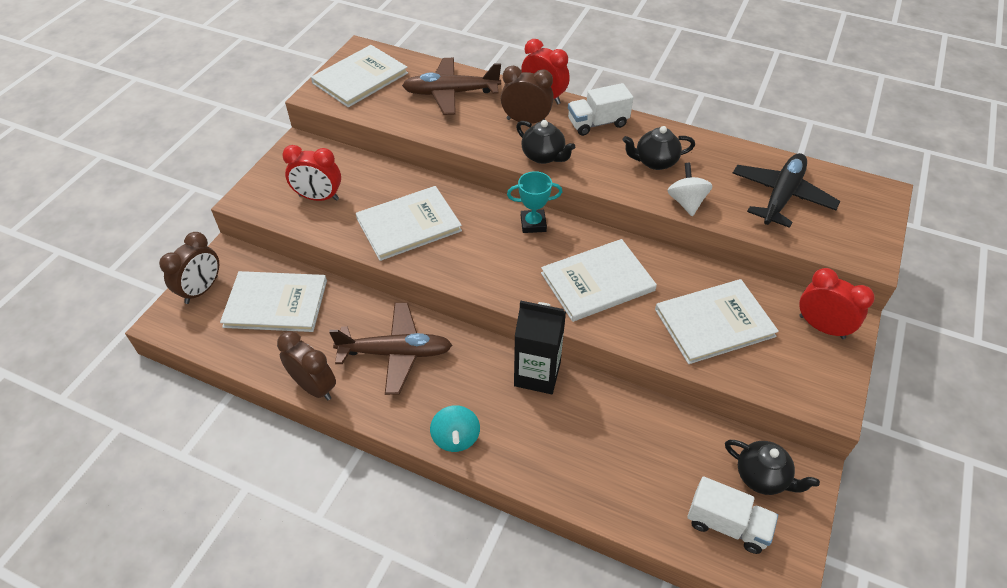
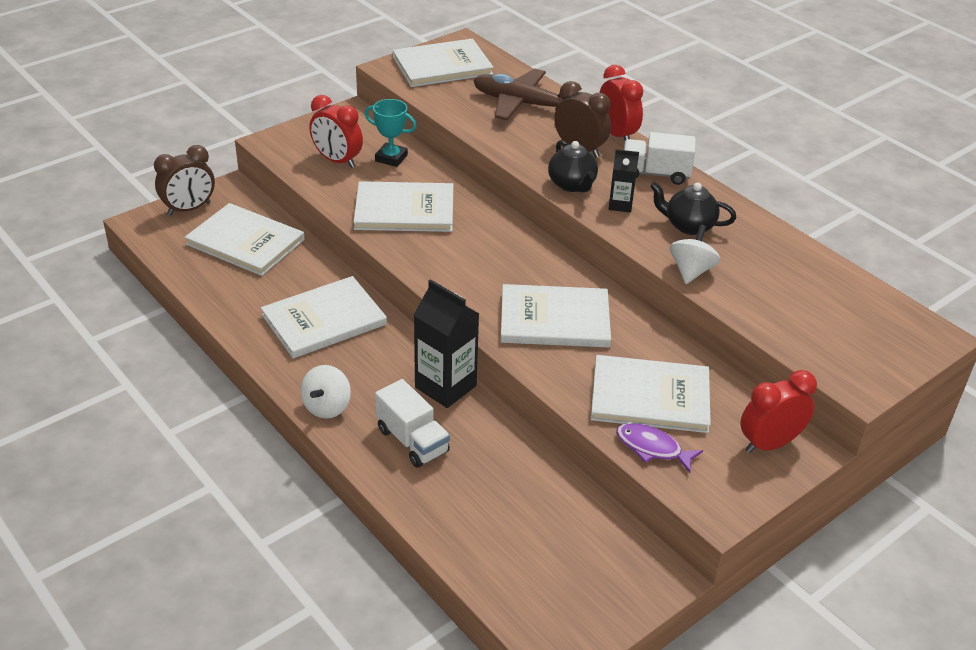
camera: 25 degrees right, 10 degrees down
(314, 387) = (230, 319): brown clock -> none
(396, 353) = (324, 320): brown plane -> white book
(456, 438) = (327, 407): turquoise spinning top -> white spinning top
(533, 224) = (529, 249): turquoise trophy -> turquoise trophy (391, 158)
(592, 161) = (620, 205): none -> black carton
(727, 524) = (537, 582): white truck -> white truck (412, 441)
(748, 369) = (652, 448): none -> purple fish
(762, 477) = (608, 560): black teapot -> none
(781, 196) = (806, 300): black plane -> none
(821, 327) = (769, 444): red clock -> red clock turned 90 degrees counterclockwise

